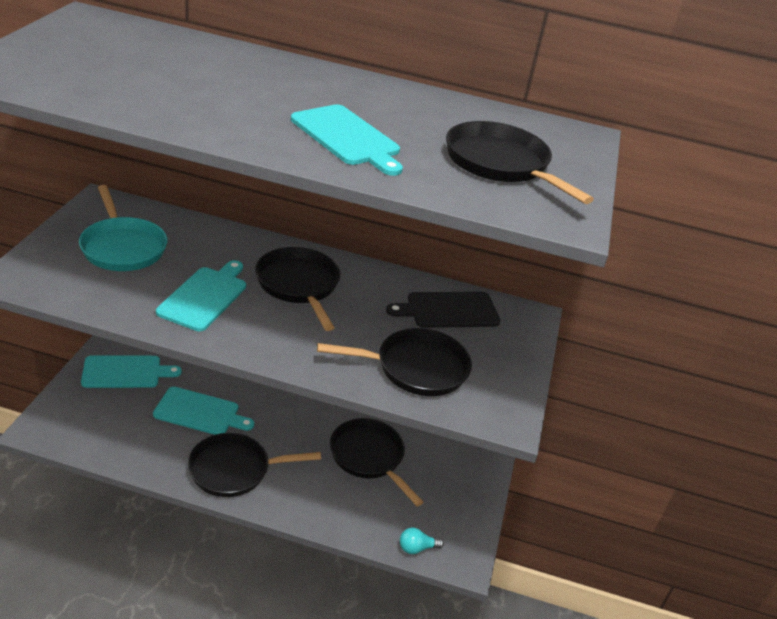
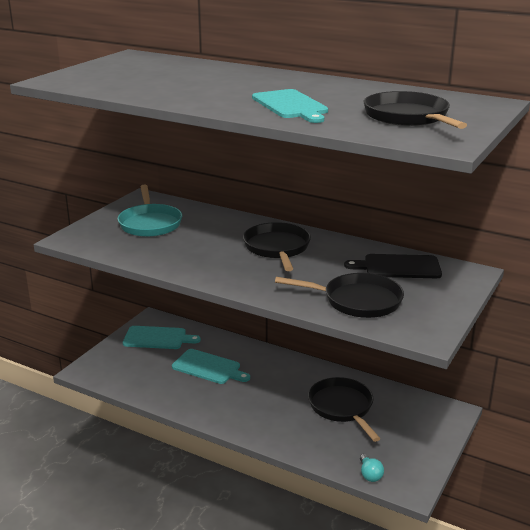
camera: 20 degrees right, 10 degrees down
(205, 297) = (201, 252): turquoise cutting board -> none
(234, 470) = (227, 407): black pan -> none
(416, 548) = (370, 474): turquoise light bulb -> turquoise light bulb turned 105 degrees counterclockwise

